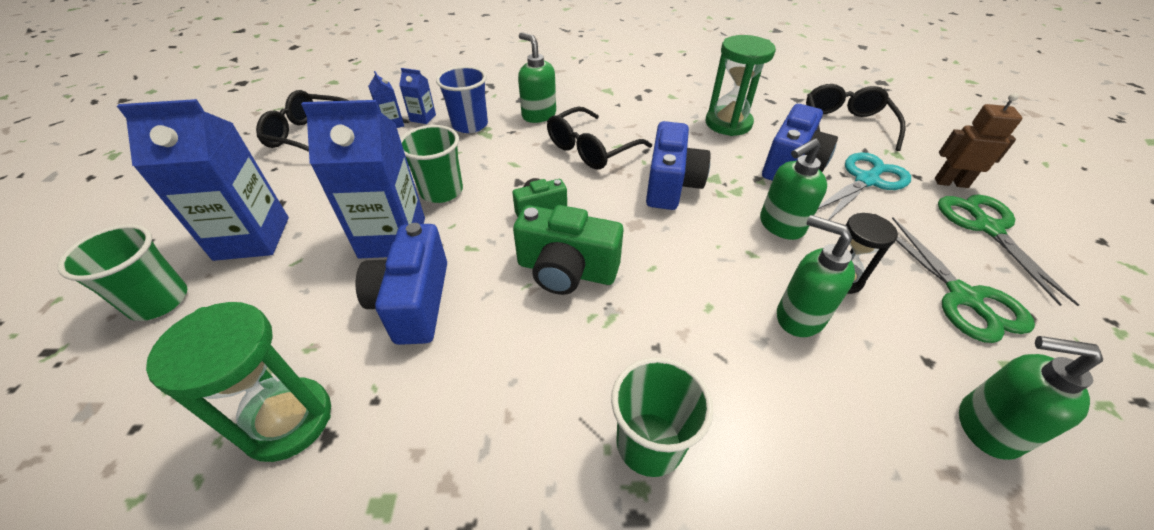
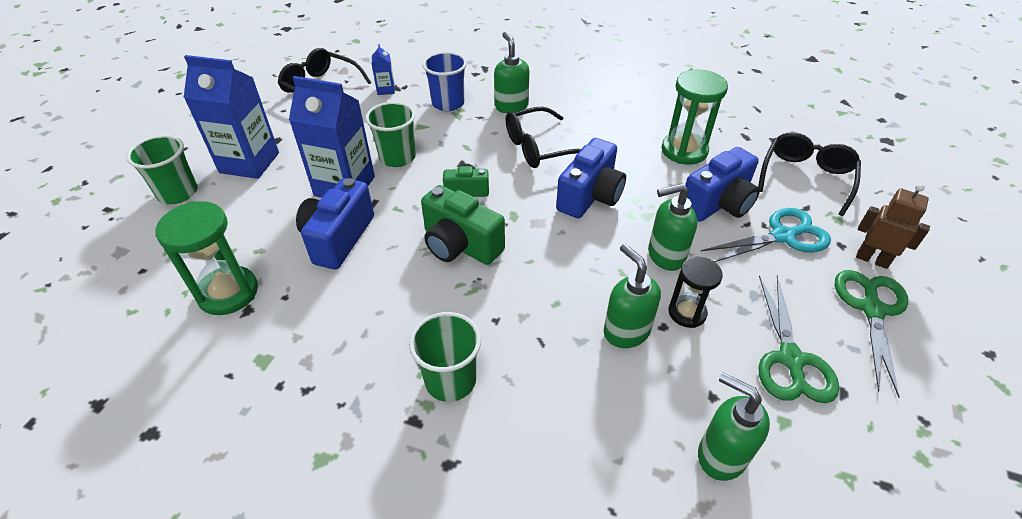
camera: 20 degrees right, 0 degrees up
(423, 118) = (412, 89): blue carton -> none

